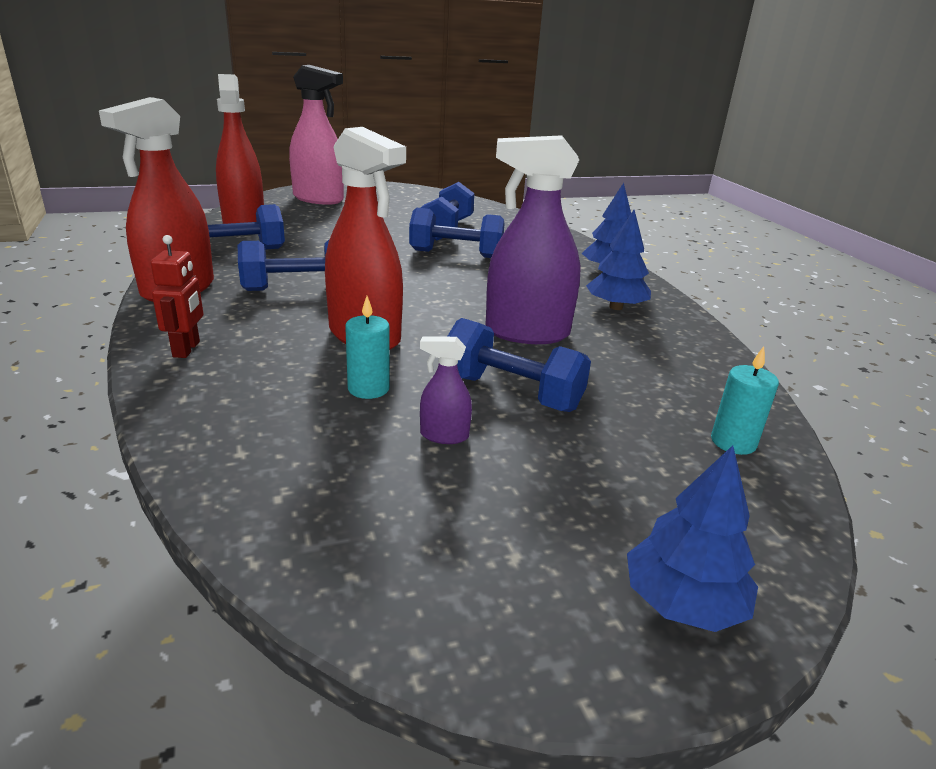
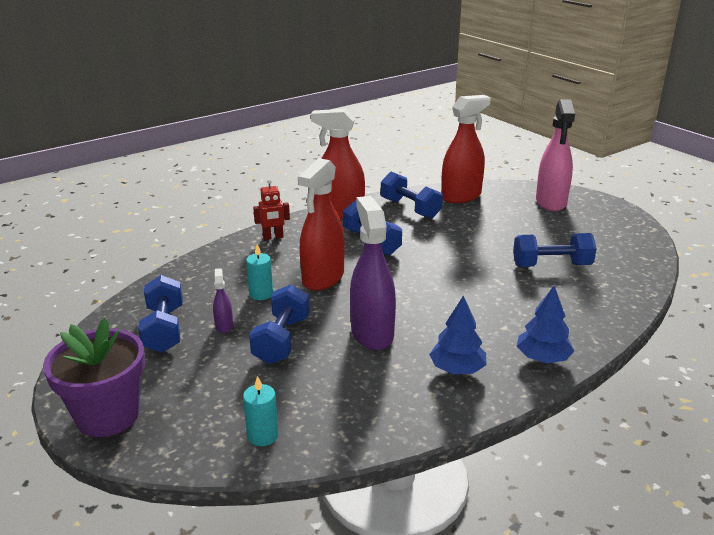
camera: 75 degrees right, 0 degrees up
(456, 254) = (496, 280): blue dumbbell -> blue dumbbell (164, 329)
(683, 603) = (108, 415): blue tree -> purple flower pot

